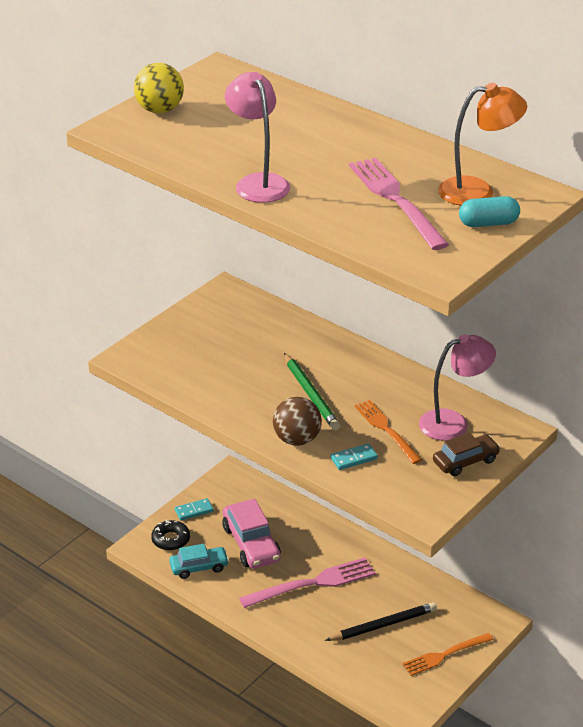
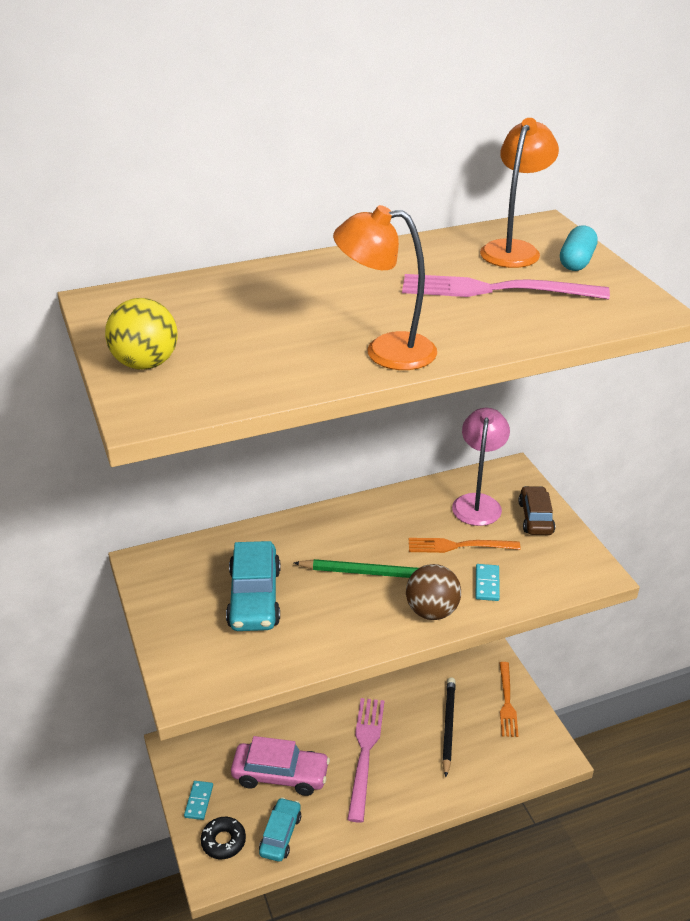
camera: 60 degrees left, 0 degrees up
(235, 352) = (254, 598): none -> turquoise car
(258, 182) = (386, 351): pink lamp -> orange lamp

